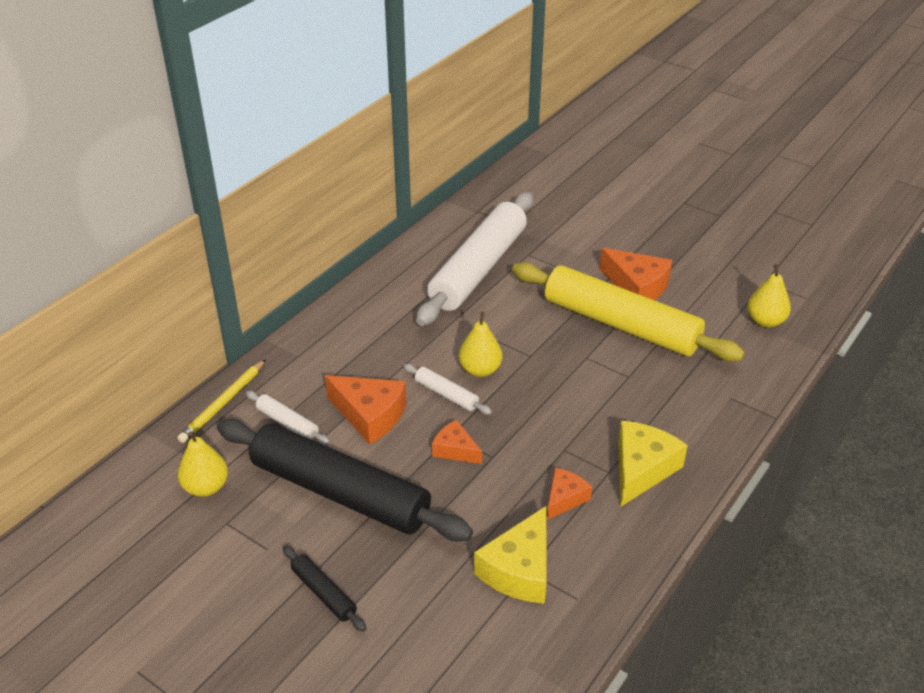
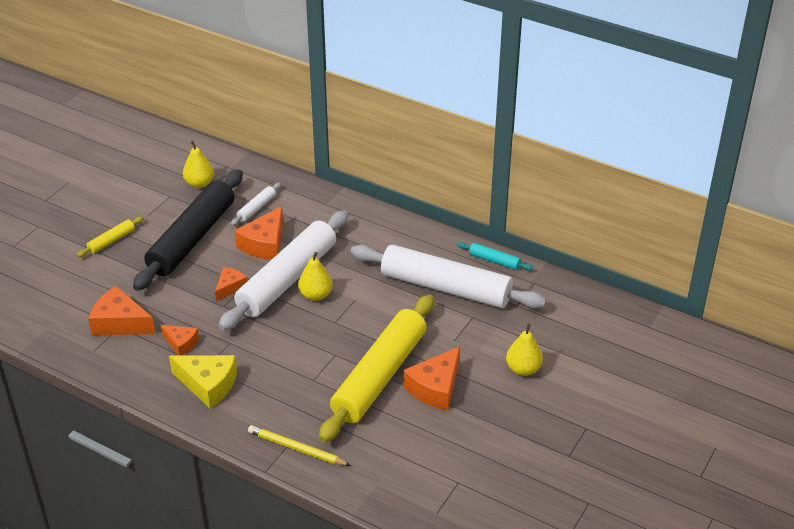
camera: 85 degrees right, 0 degrees up
(223, 403) = (275, 178): yellow pencil -> yellow pencil (296, 448)
(324, 593) = (111, 241): black rolling pin -> yellow rolling pin
(438, 232) = (494, 261): none -> turquoise rolling pin
(446, 394) = (287, 279): white rolling pin -> white rolling pin, size x2.44
(519, 569) = (120, 323): yellow cheese -> orange cheese
(765, 321) = (395, 476): yellow pear -> yellow pear (523, 369)

